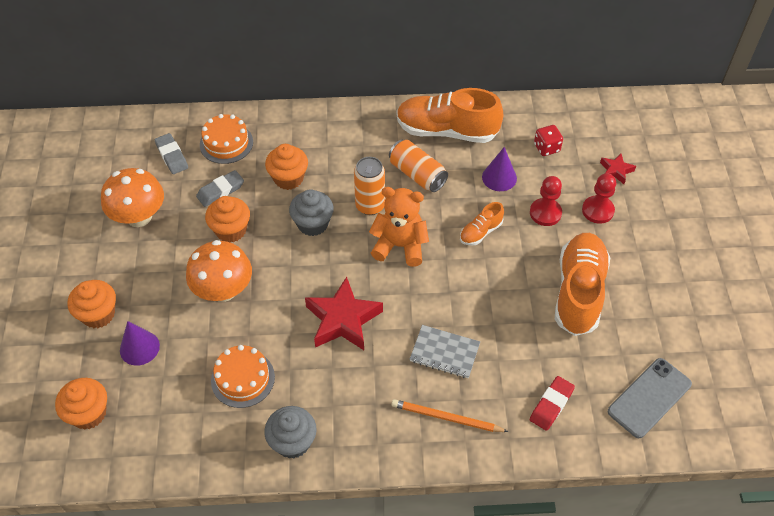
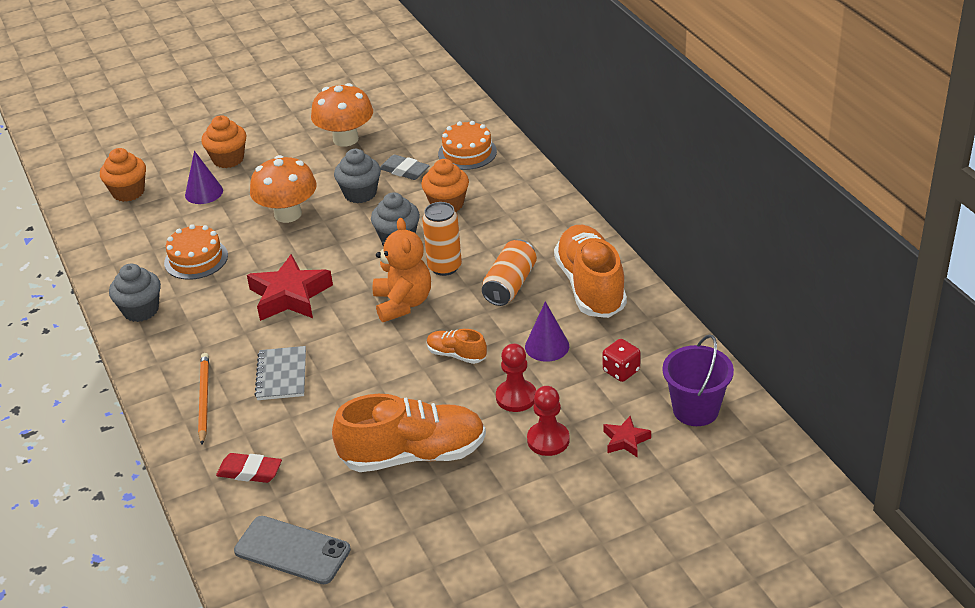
camera: 70 degrees right, 15 degrees down
(172, 156) = (429, 129): grey eraser -> none
(231, 230) = (360, 193): orange cupcake -> grey cupcake
(603, 126) = (695, 410): none -> purple bucket

